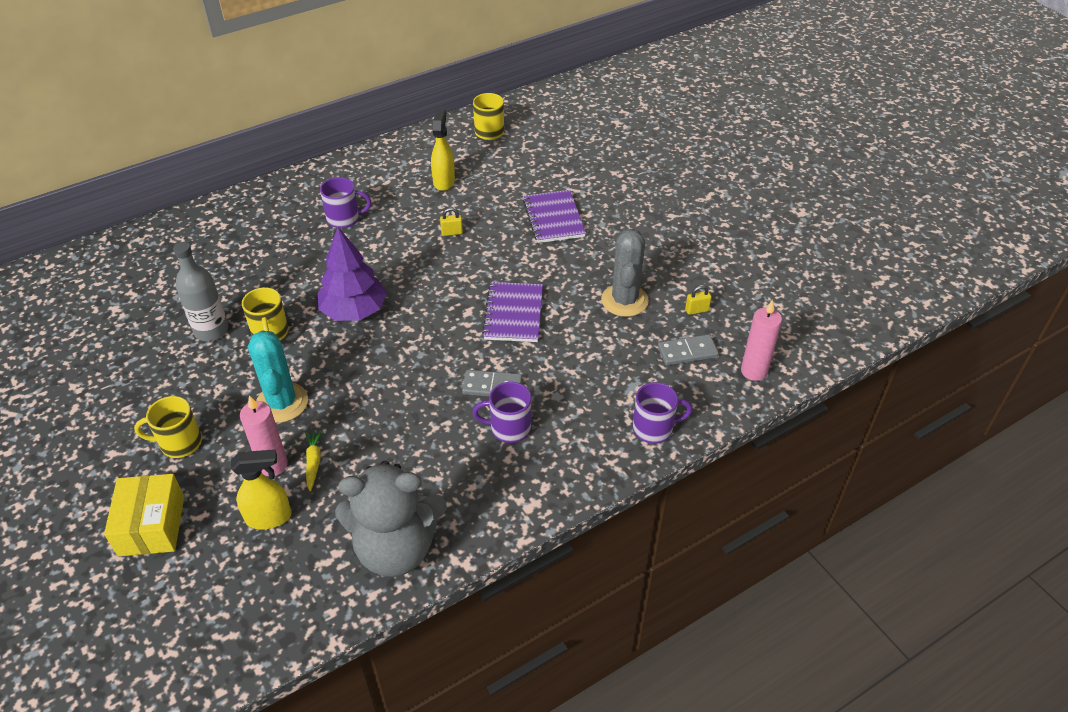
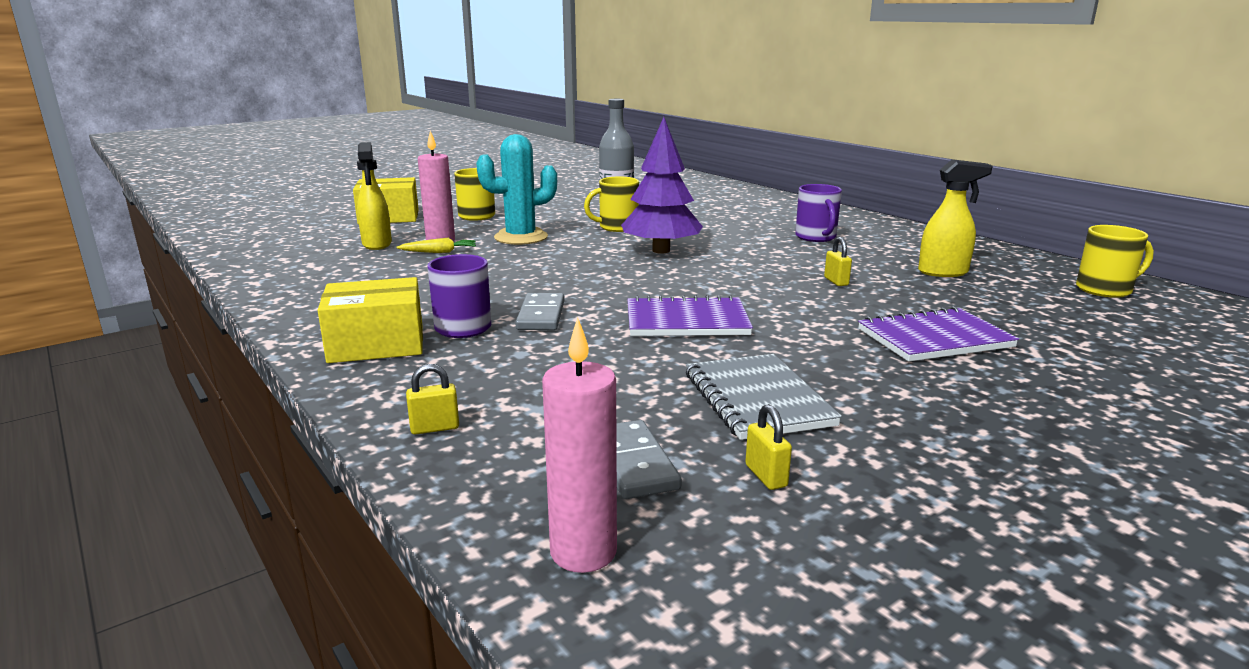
camera: 85 degrees right, 25 degrees down
(396, 548) = (306, 286): grey teddy bear -> none
(534, 474) = (376, 344): none -> yellow box
(624, 300) = (757, 399): grey cactus -> grey notebook
(654, 429) = (435, 428): purple mug -> yellow padlock

